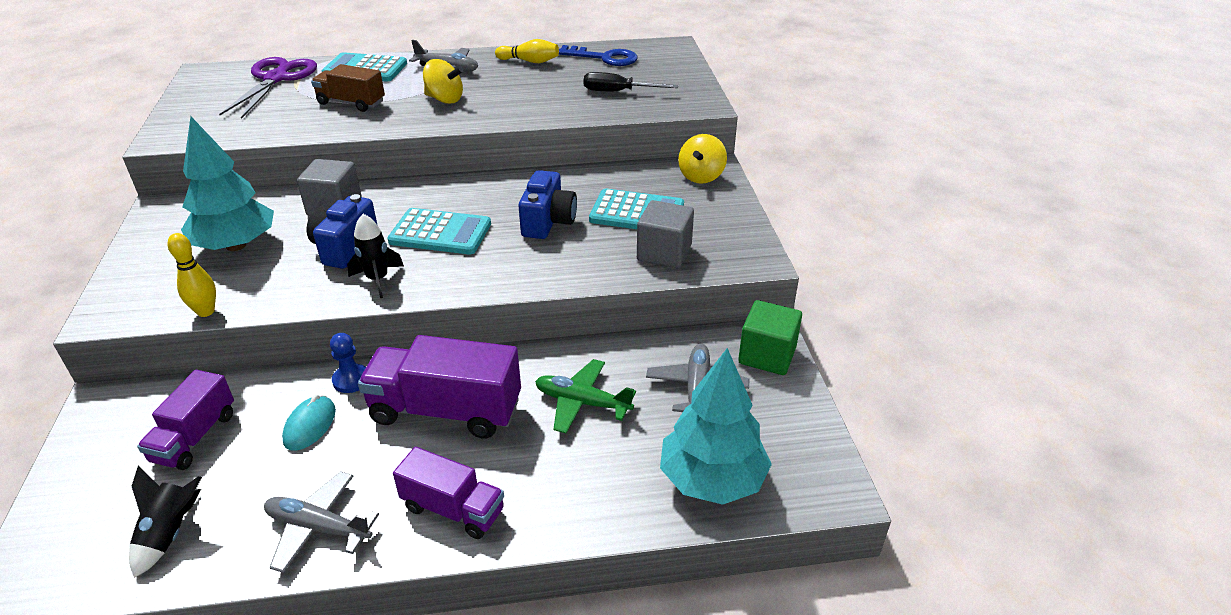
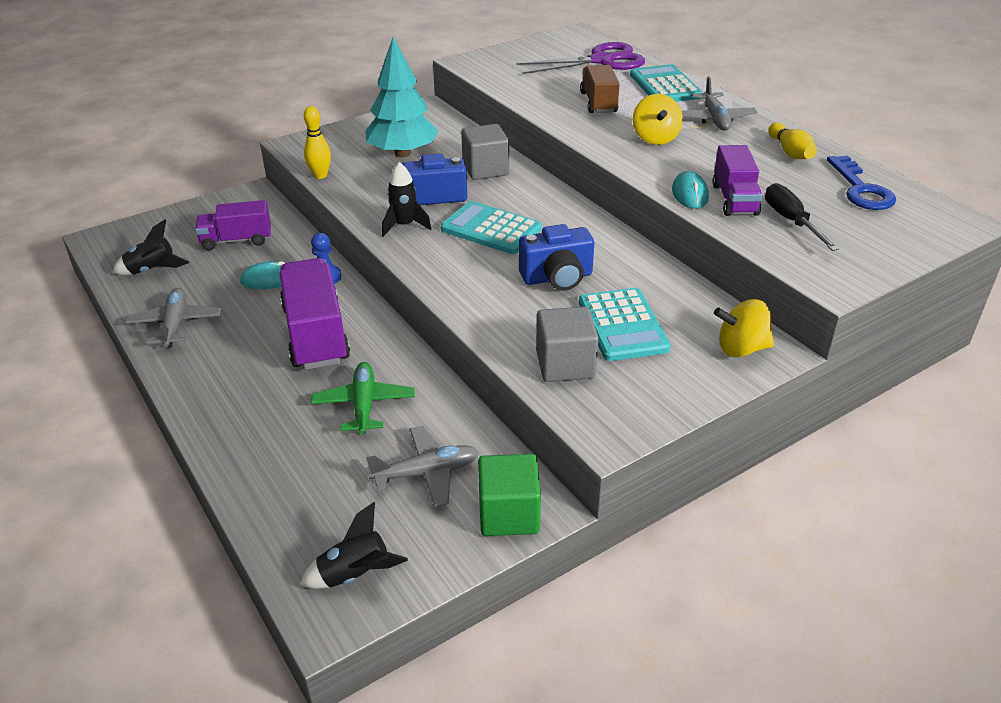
camera: 65 degrees right, 0 degrees up
(440, 233) = (491, 229): turquoise calculator -> turquoise calculator turned 135 degrees clockwise
(453, 509) = (213, 378): purple truck -> purple truck (734, 199)
(544, 113) = (690, 194): none -> turquoise mouse
(712, 479) = (304, 519): turquoise tree -> none
(793, 461) = (355, 574): none -> black rocket

